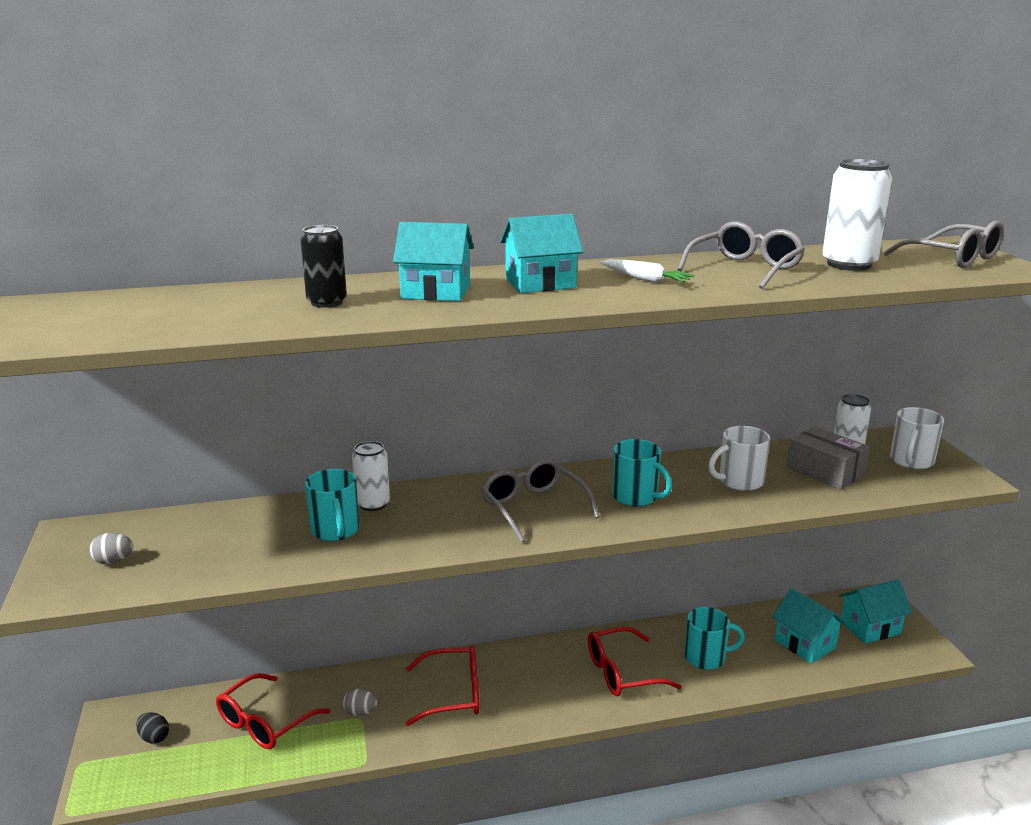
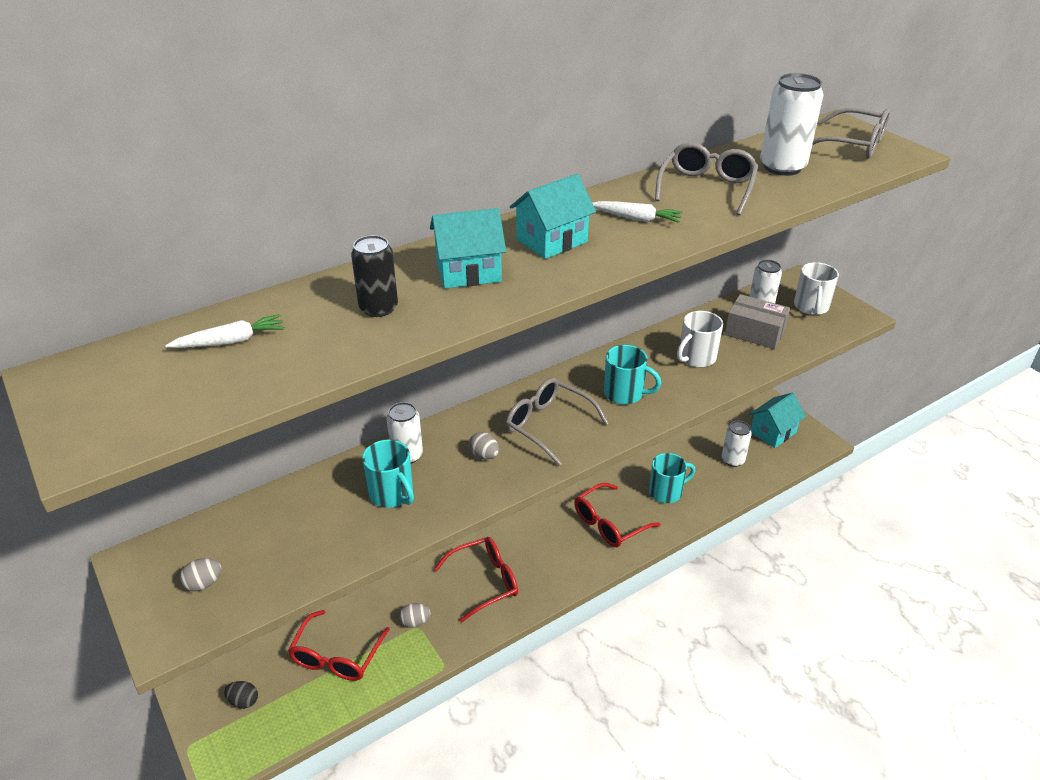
camera: 20 degrees left, 15 degrees up
(178, 304) = (231, 341): none -> white carrot
(449, 519) = (484, 455): none -> grey egg
(804, 644) = (733, 460): turquoise house -> white can

